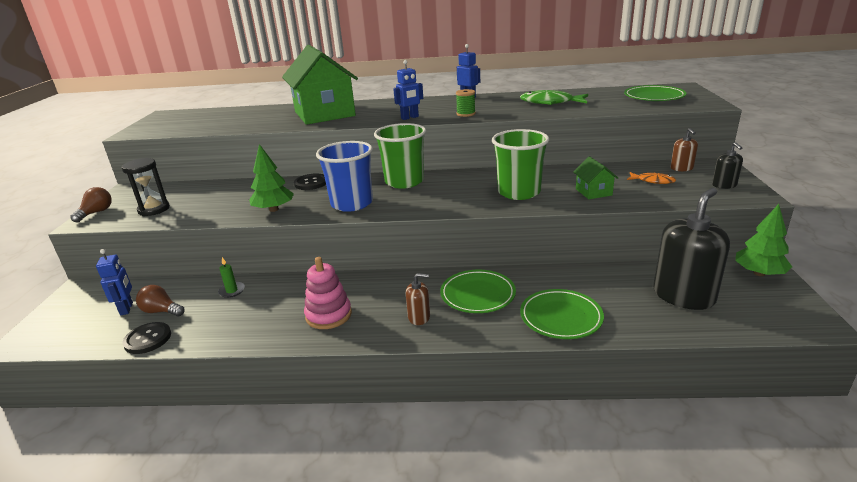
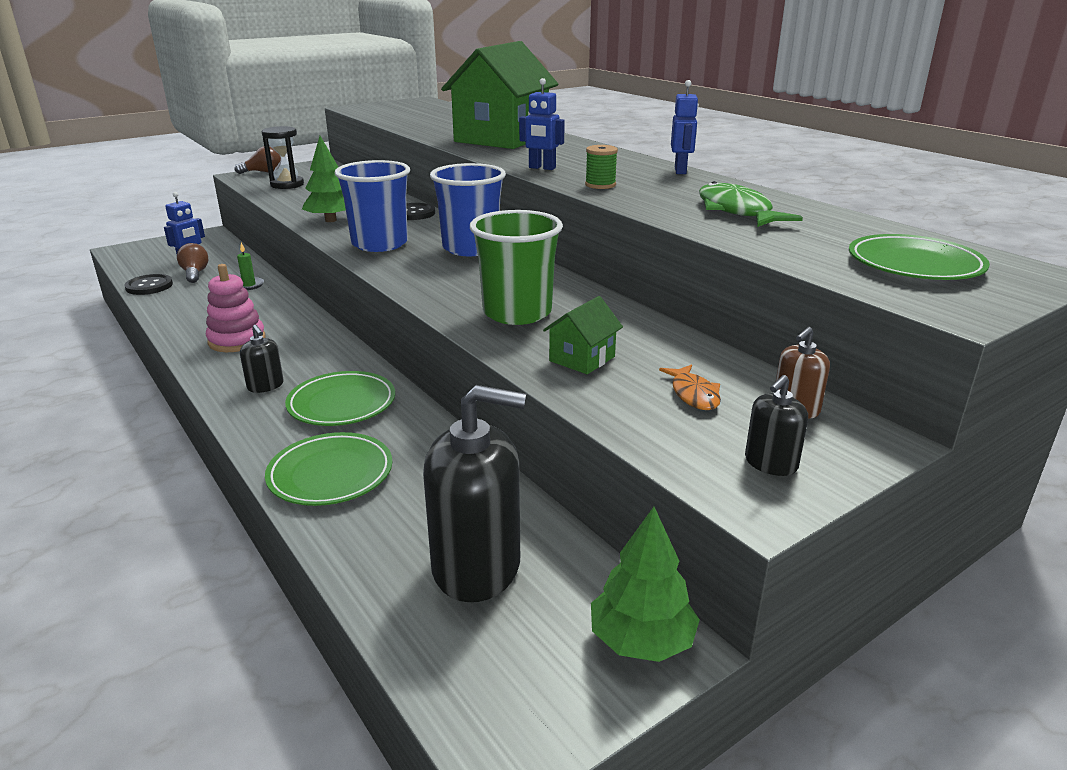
camera: 50 degrees right, 0 degrees up
(404, 182) = (471, 248): green cup -> blue cup
(419, 317) = (265, 386): brown soap dispenser -> black soap dispenser

